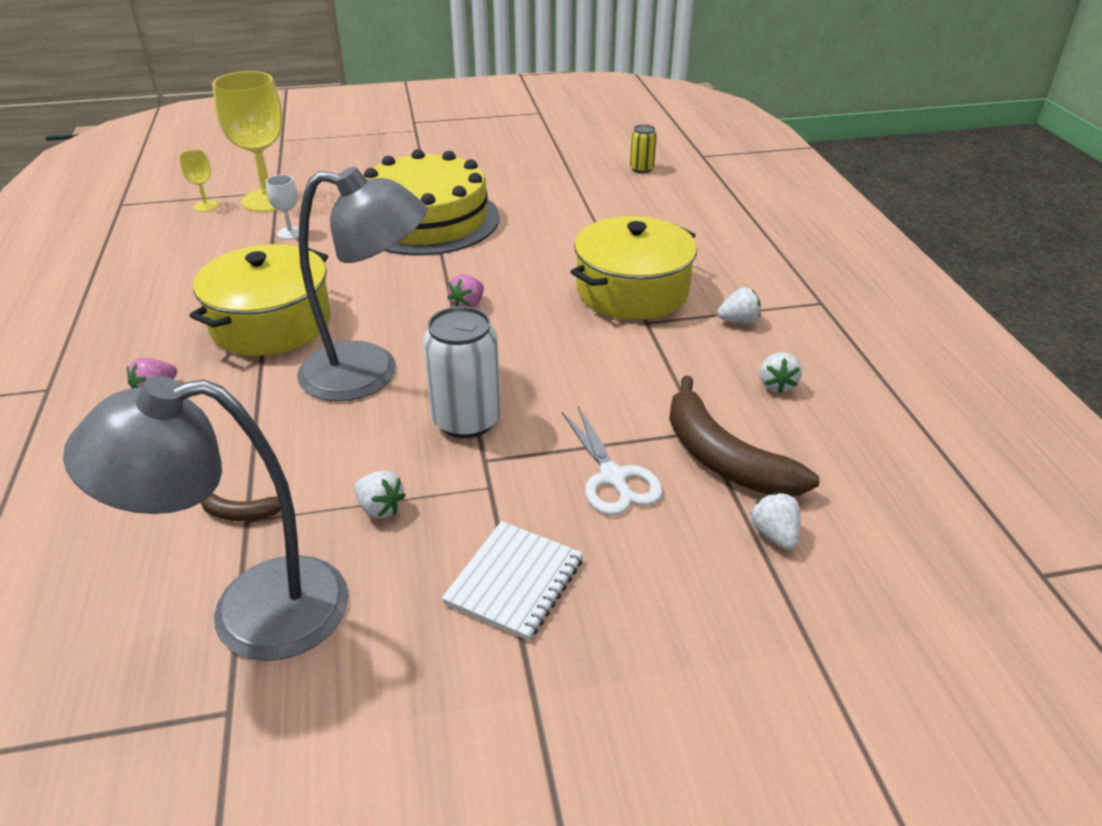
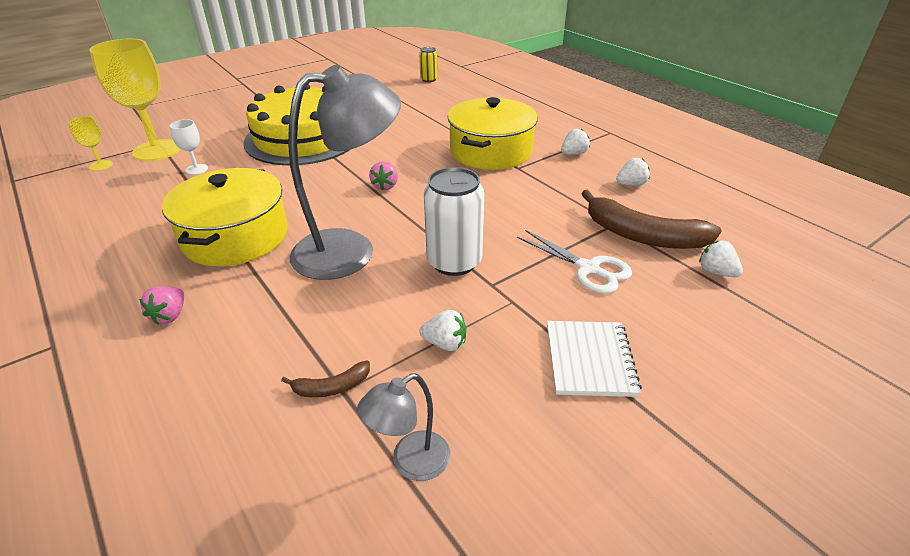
camera: 25 degrees left, 0 degrees up
(251, 612) = (410, 462): grey lamp -> grey lamp, size x0.48
(777, 385) = (631, 184): white strawberry -> white strawberry turned 90 degrees counterclockwise

